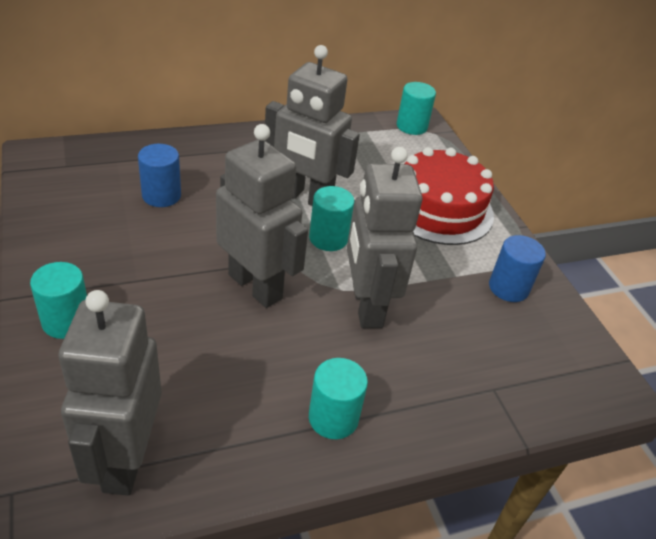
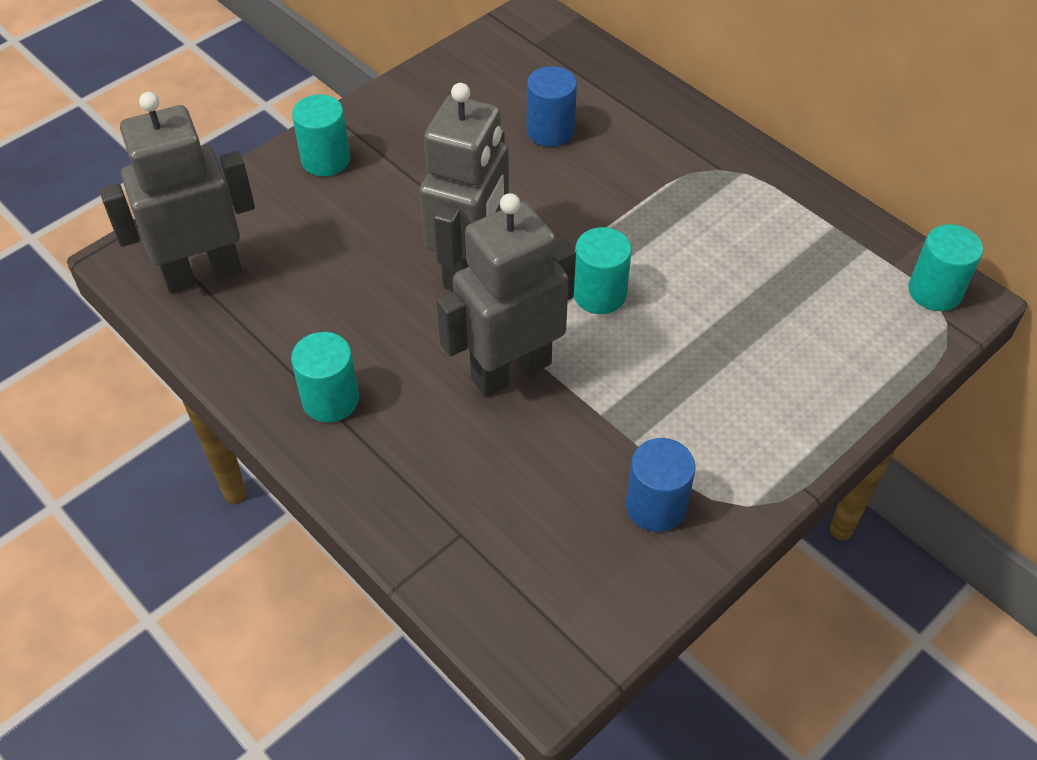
camera: 70 degrees right, 10 degrees up
(305, 197) = (657, 245): grey robot -> none
(439, 208) = (761, 383): red cake -> none

